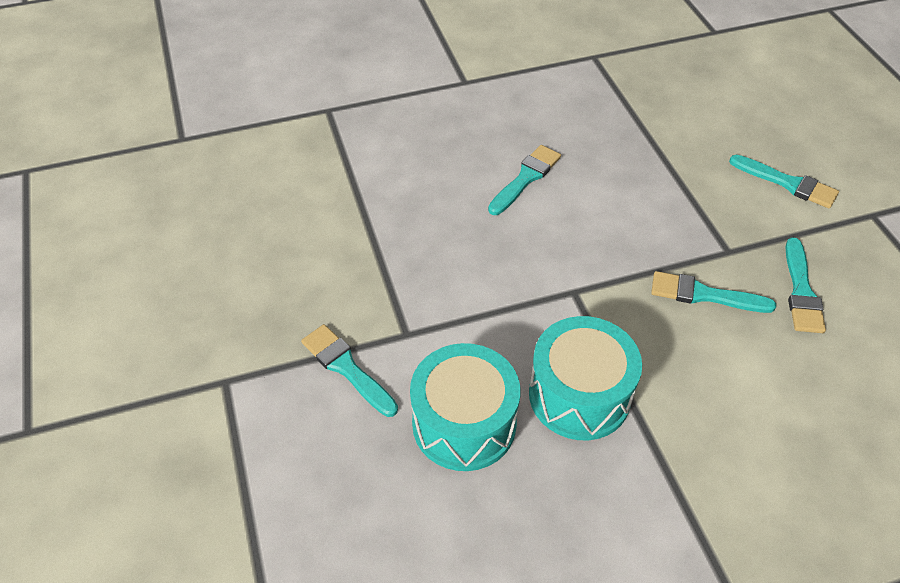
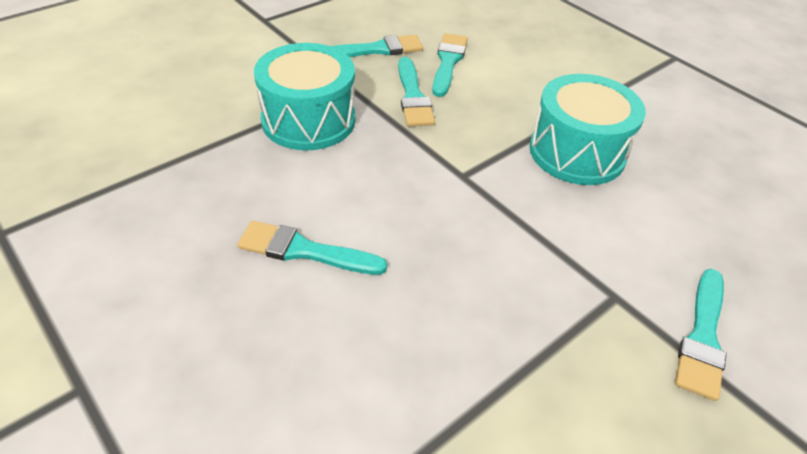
camera: 115 degrees left, 5 degrees down
(464, 423) = (671, 219): turquoise drum -> turquoise drum (308, 120)
(787, 183) = (238, 61): turquoise brush -> turquoise brush (448, 62)

